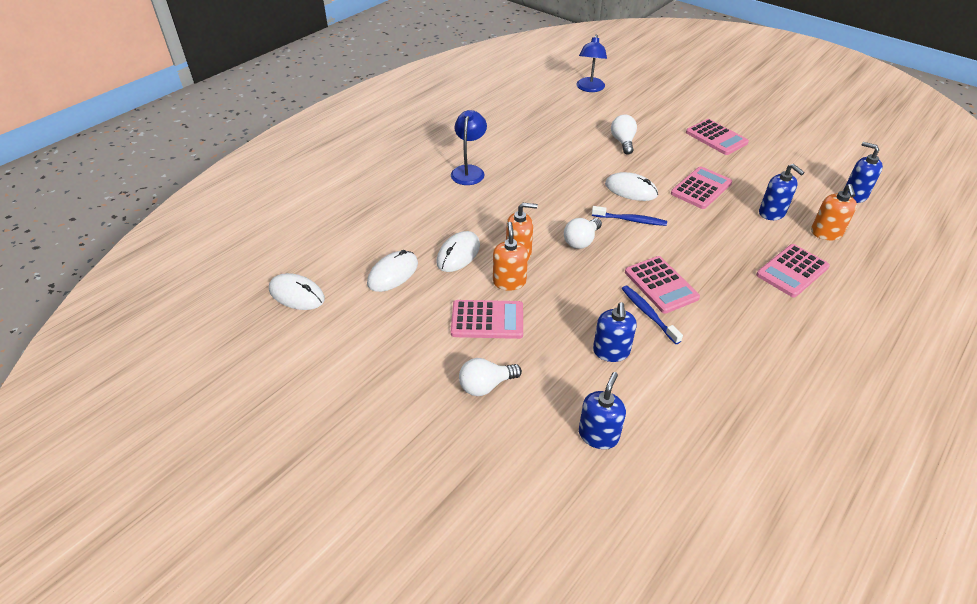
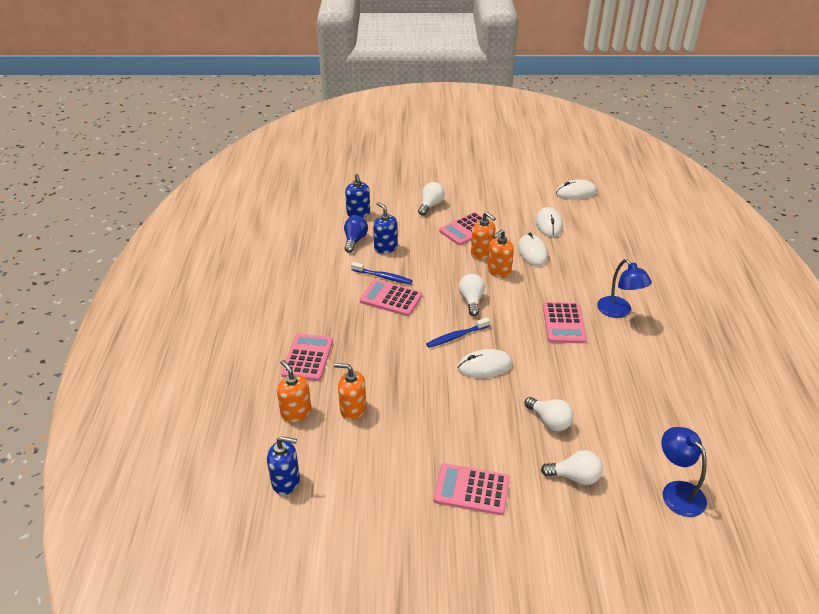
camera: 140 degrees right, 5 degrees down
(641, 387) = (355, 240): none -> blue light bulb
(642, 116) = (574, 477): none -> white light bulb
(701, 188) = (431, 403): pink calculator -> pink calculator (563, 323)
(772, 213) = (353, 409): blue soap dispenser -> orange soap dispenser

